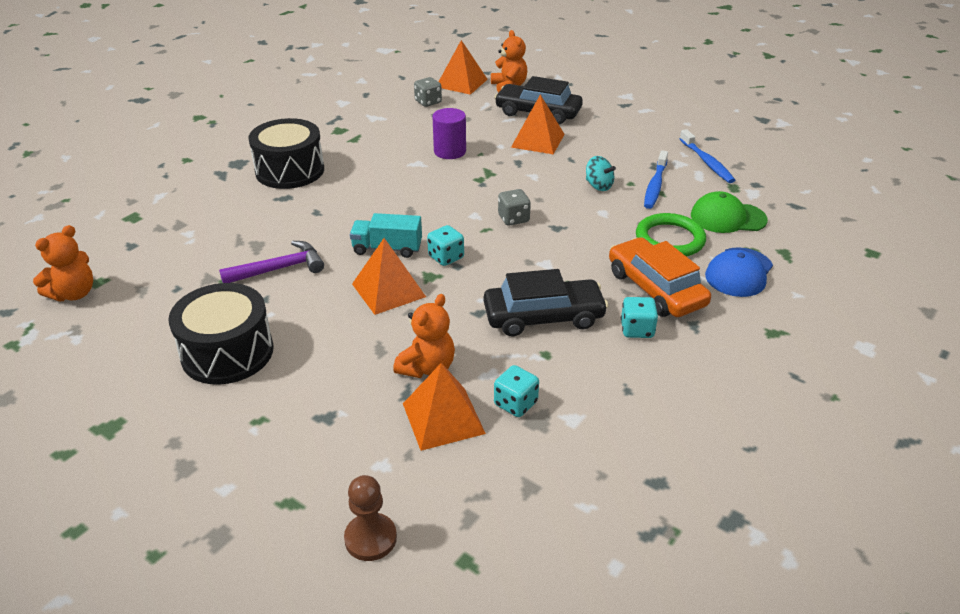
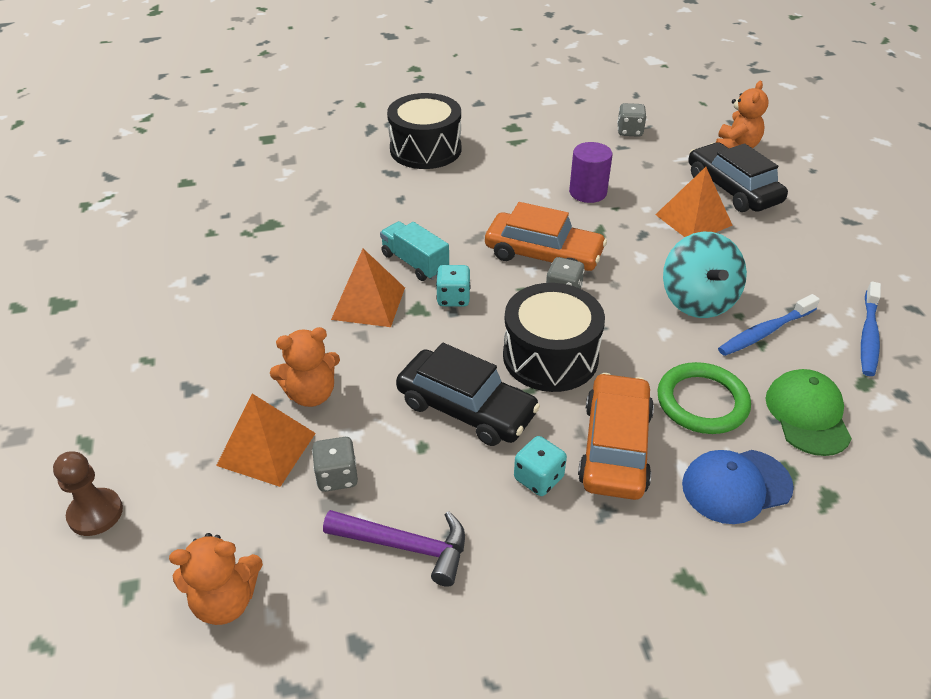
camera: 40 degrees right, 5 degrees up
(74, 293) = (161, 184): orange teddy bear -> orange teddy bear (226, 601)
(227, 352) = (193, 289): black drum -> black drum (550, 356)
(279, 269) = (311, 237): purple hammer -> purple hammer (405, 546)
(461, 83) = (689, 123): orange pyramid -> none
(471, 202) = (543, 254): none -> orange car
(515, 403) = (337, 476): turquoise dice -> grey dice
(598, 186) = (697, 300): turquoise spinning top -> turquoise spinning top, size x1.83
(727, 218) = (807, 415): green cap -> green cap turned 45 degrees clockwise

